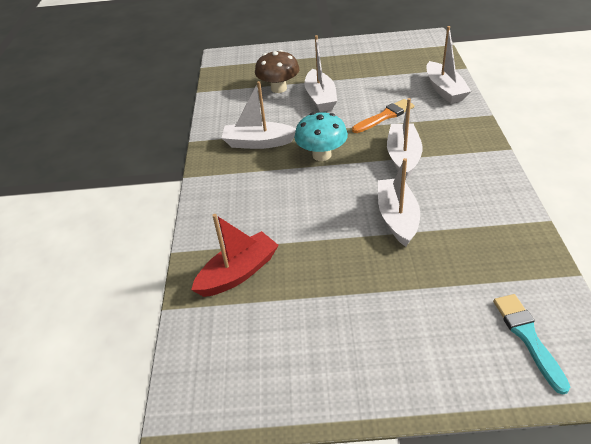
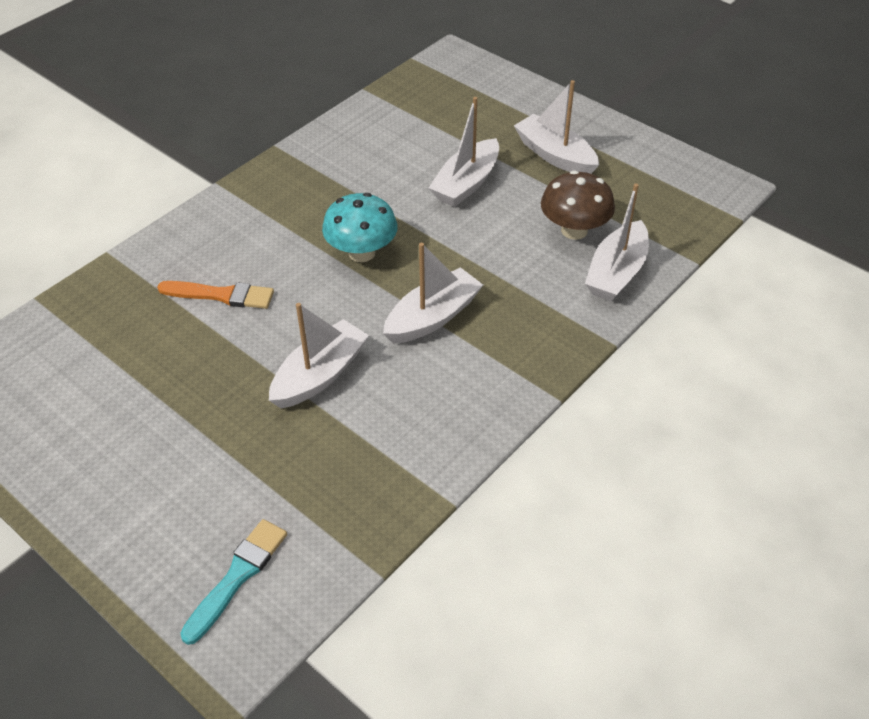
camera: 40 degrees right, 5 degrees up
(238, 273) = (123, 313): red boat -> none
(258, 143) = (328, 193): white boat -> white boat (555, 155)
(279, 88) = (444, 140): brown mushroom -> brown mushroom (574, 230)
(385, 116) = (494, 256): orange brush -> orange brush (221, 295)

